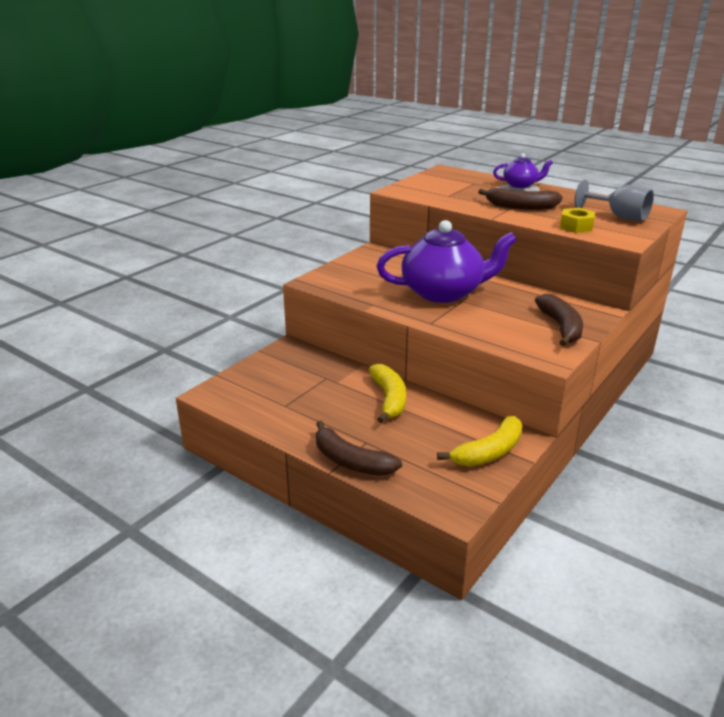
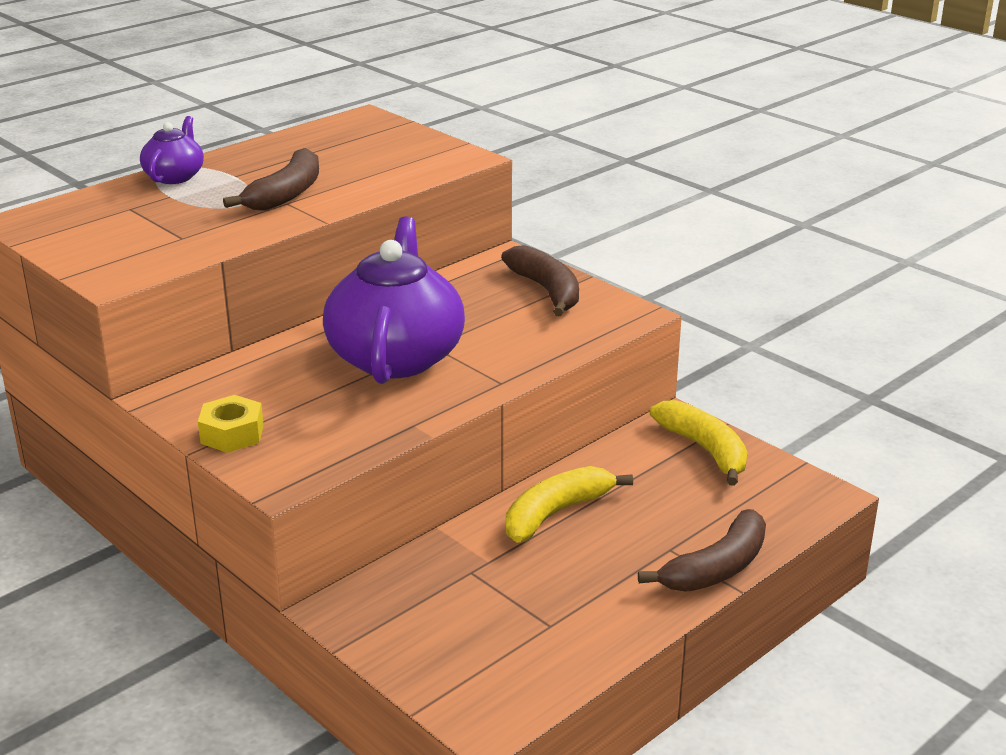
camera: 80 degrees left, 0 degrees up
(389, 399) = (556, 513): yellow banana -> yellow banana turned 45 degrees counterclockwise
(561, 327) = (547, 290): brown banana -> brown banana turned 60 degrees clockwise
(576, 226) = (397, 174): yellow nut -> yellow nut (232, 434)
(619, 216) = (374, 143): grey goblet -> none

